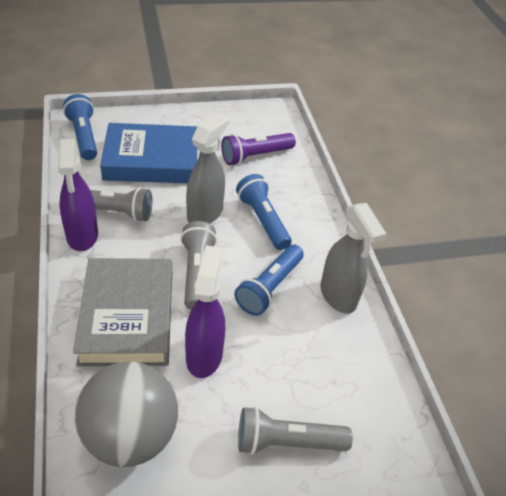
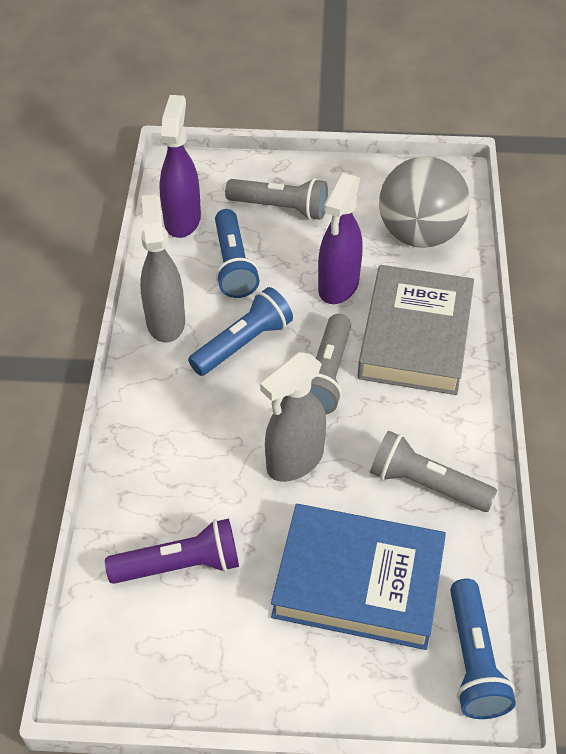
camera: 160 degrees left, 5 degrees up
(82, 236) = (469, 450): purple spray bottle -> purple spray bottle (182, 220)
(263, 220) = (215, 437): blue flashlight -> blue flashlight (233, 265)

